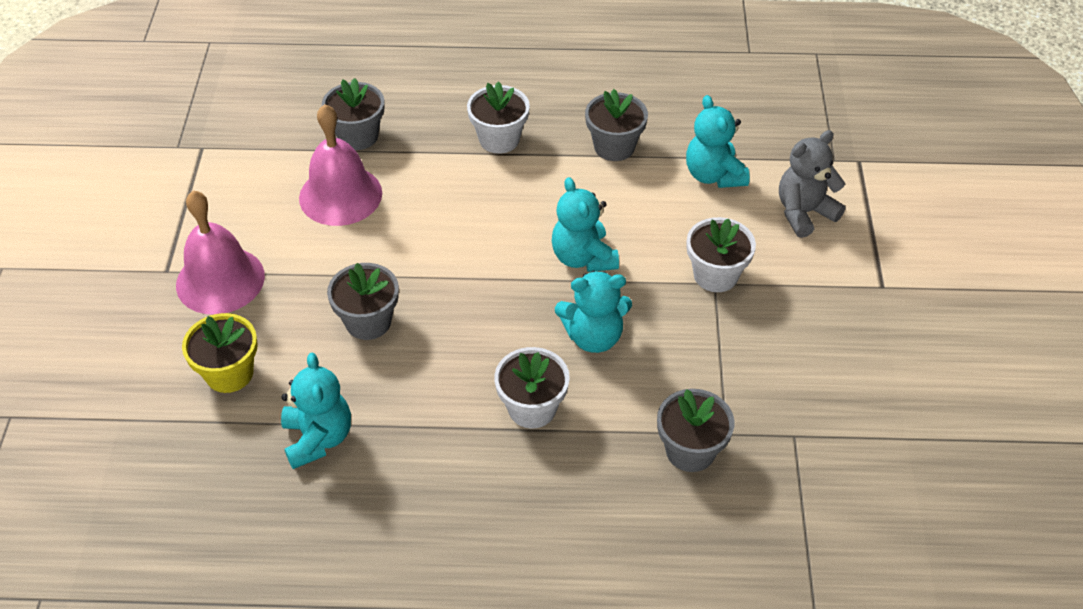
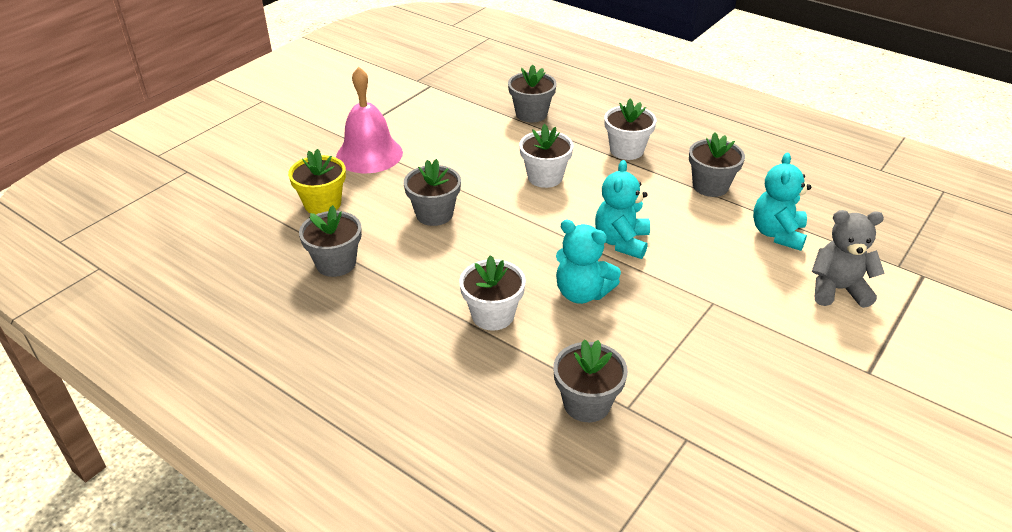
camera: 35 degrees right, 10 degrees down
(318, 438) = (336, 263): turquoise teddy bear -> grey flower pot
(340, 195) = (488, 140): pink bell -> none
(715, 275) = (719, 297): white flower pot -> white flower pot (545, 177)

